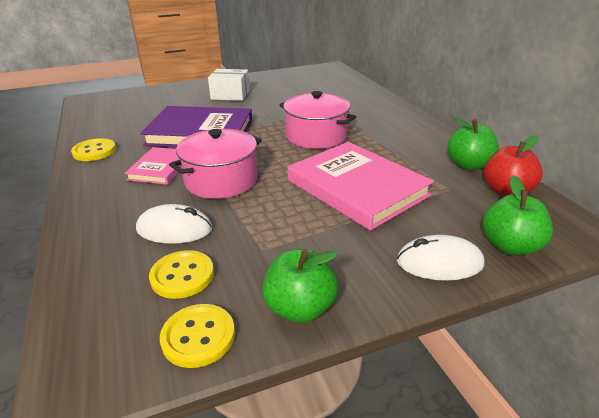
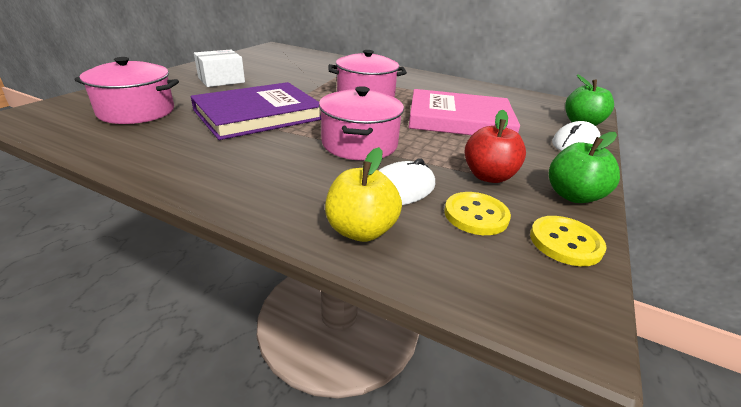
camera: 45 degrees left, 0 degrees up
(94, 151) = (164, 161): yellow button -> none
(97, 245) = (361, 230): none -> yellow apple
(139, 110) = (136, 111): none -> pink pot
(160, 168) = (282, 152): pink book -> none
(468, 165) = (487, 90): green apple -> none
(506, 191) = (529, 98): red apple -> red apple (488, 176)

